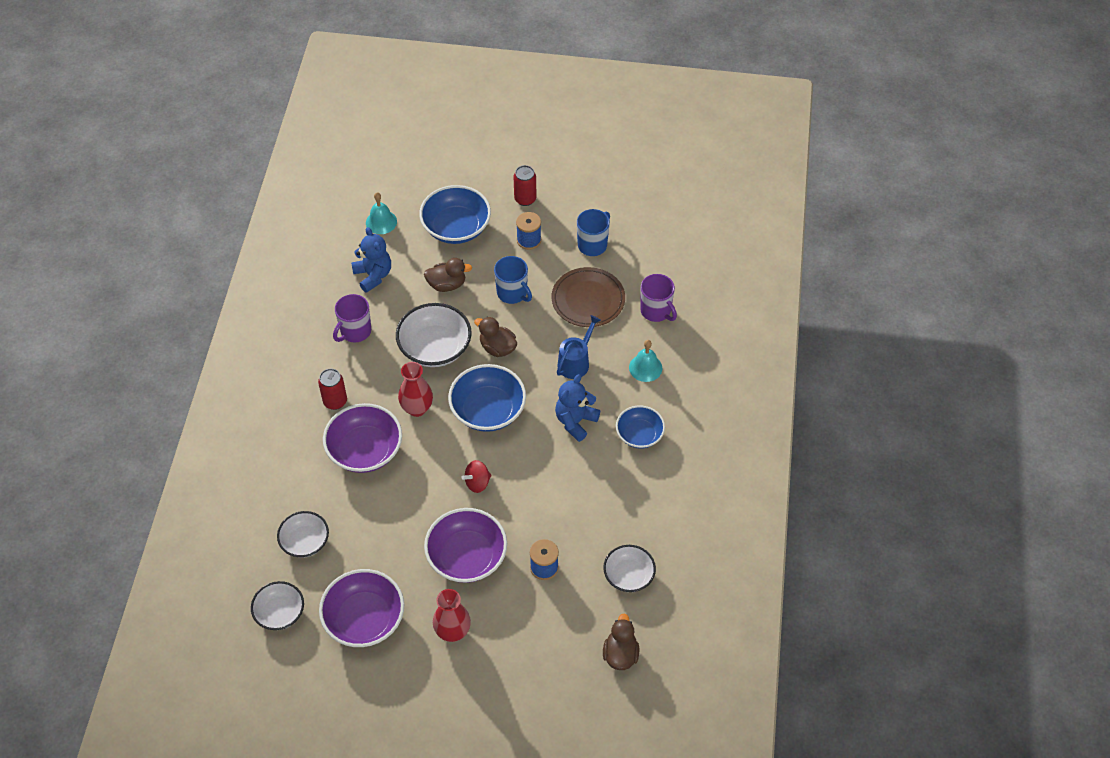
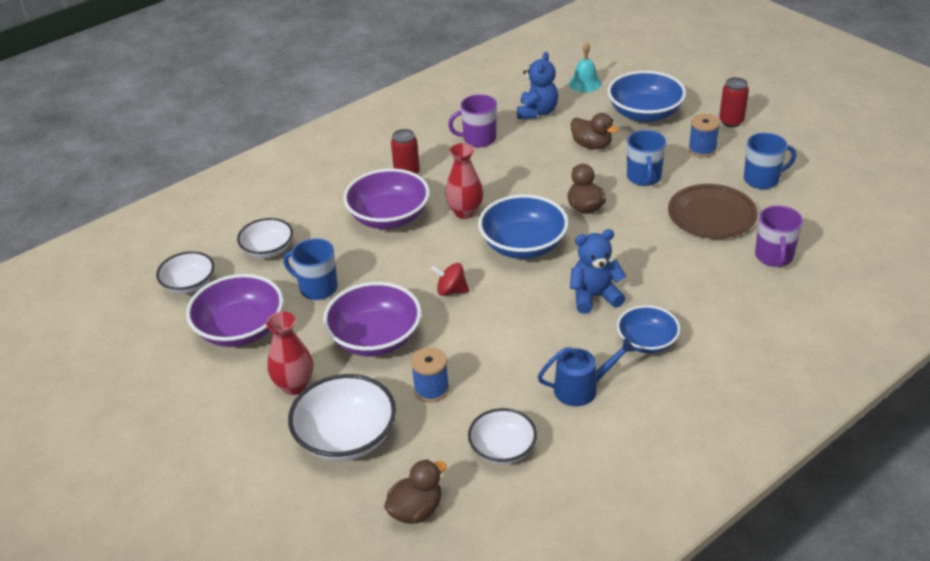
camera: 45 degrees right, 15 degrees down
(381, 547) = (317, 288): none -> blue mug
(435, 348) = (530, 181): white bowl -> white bowl (346, 437)
(575, 362) = (646, 254): blue watering can -> blue watering can (581, 389)
(645, 367) = (713, 293): turquoise bell -> none

